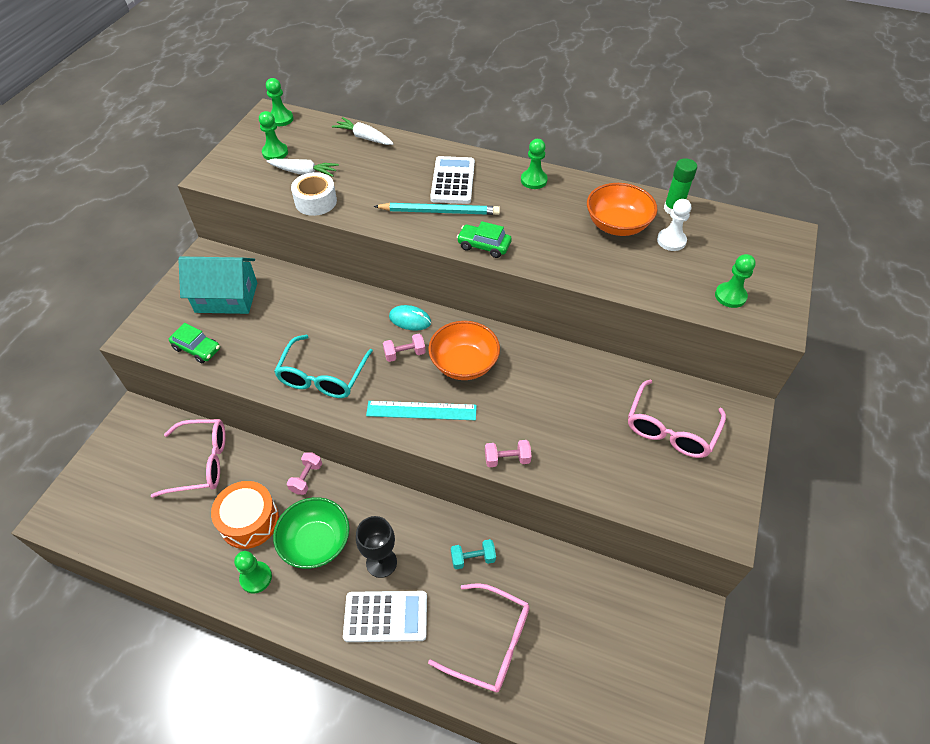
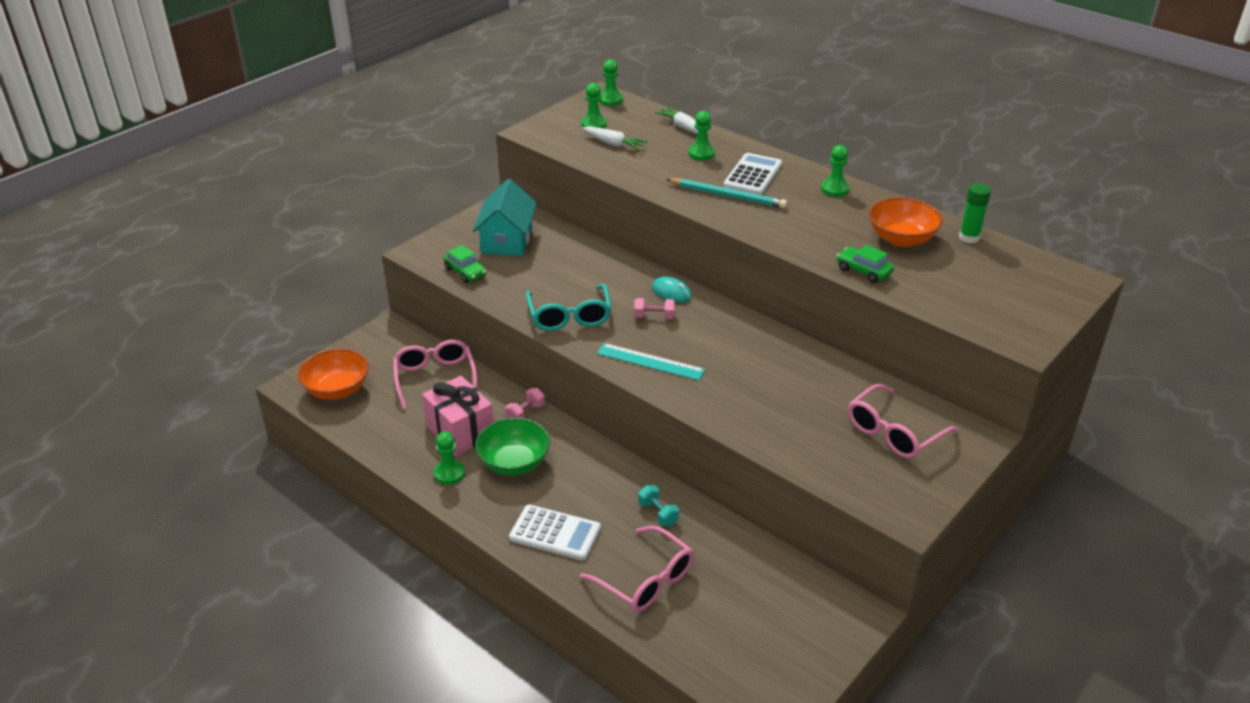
camera: 20 degrees right, 15 degrees down
(202, 462) = (435, 378): pink glasses -> pink glasses turned 120 degrees counterclockwise
(226, 297) = (507, 240): turquoise house -> turquoise house turned 75 degrees clockwise
(249, 521) = (460, 431): orange drum -> pink gift
(316, 201) = (614, 167): white tape -> none
(323, 376) = (569, 316): turquoise glasses -> turquoise glasses turned 45 degrees counterclockwise
(381, 562) = (568, 493): black goblet -> none
(464, 364) = (708, 337): orange bowl -> orange bowl (337, 390)
(473, 558) = (658, 513): turquoise dumbbell -> turquoise dumbbell turned 45 degrees clockwise
(484, 246) = (757, 229): green car -> green car (863, 271)
(507, 459) = (715, 415): pink dumbbell -> none
(671, 241) = (951, 261): white pawn -> none
(730, 296) = (988, 315): green pawn -> green pawn (701, 154)

